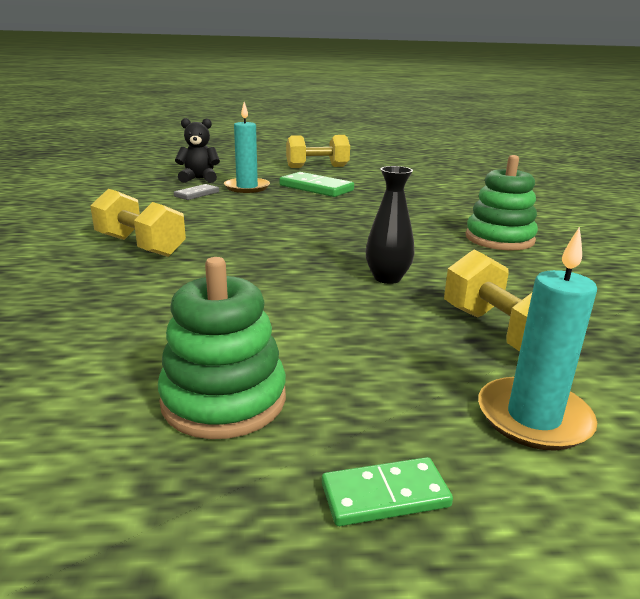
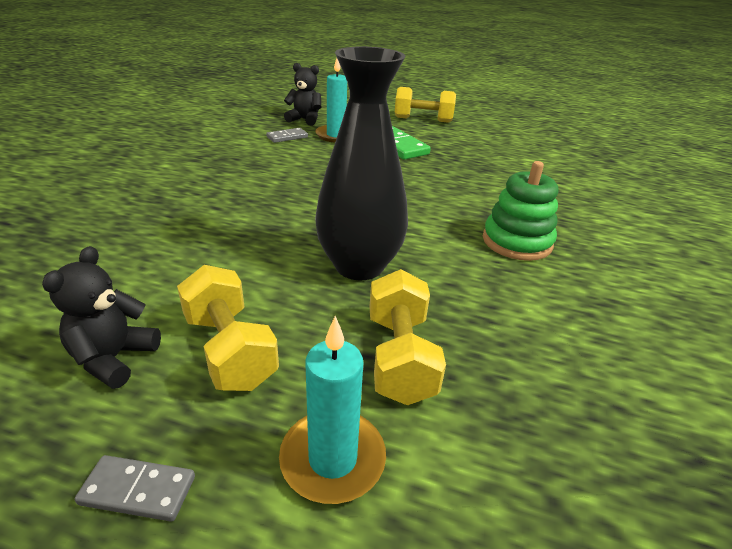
camera: 20 degrees right, 10 degrees up
(140, 246) = (193, 187): yellow dumbbell -> yellow dumbbell (230, 350)
(224, 399) = (114, 358): green stacking toy -> black teddy bear
(385, 495) = (138, 490): green domino -> grey domino
(387, 278) = (359, 266): black vase -> black vase, size x1.93

